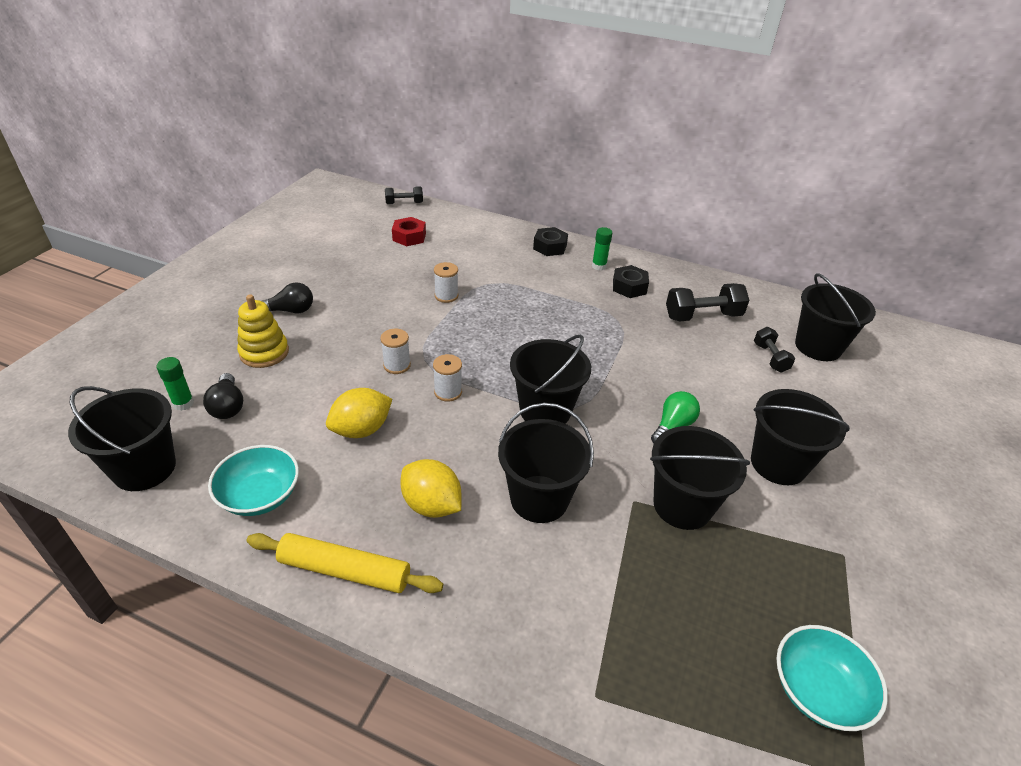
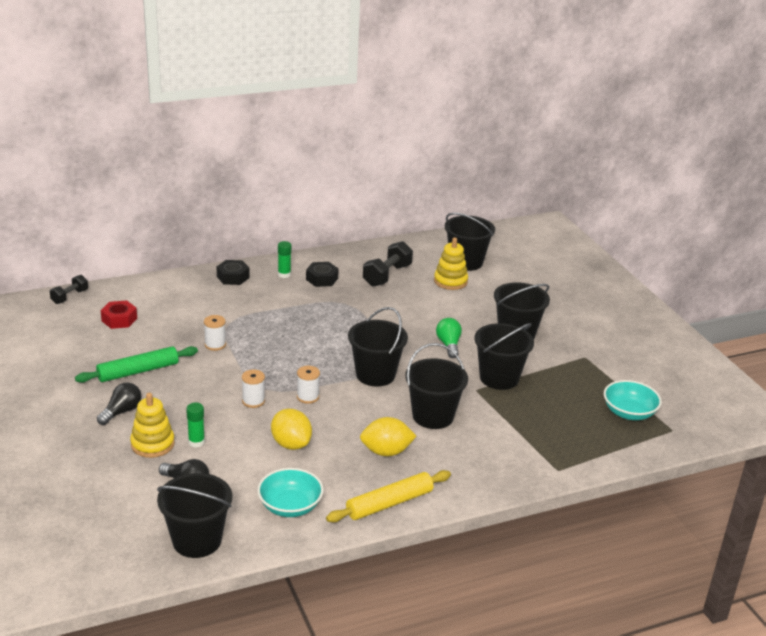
camera: 45 degrees left, 10 degrees down
(183, 403) = (154, 500): green glue stick -> green glue stick (196, 442)
(355, 285) = (138, 371): none -> green rolling pin
(361, 430) = (291, 444): yellow lemon -> yellow lemon turned 45 degrees counterclockwise
(770, 358) = (450, 281): black dumbbell -> yellow stacking toy

